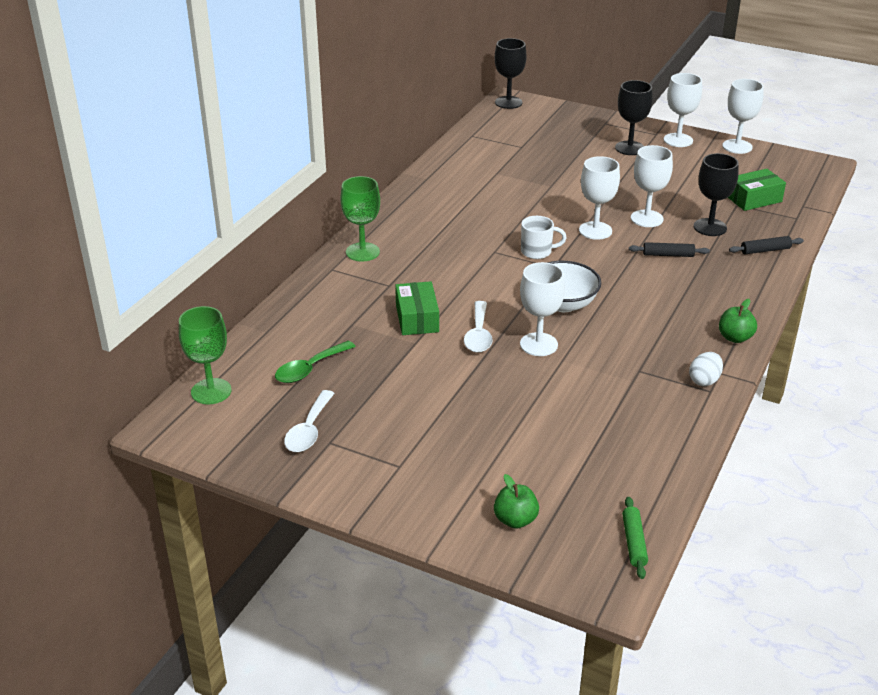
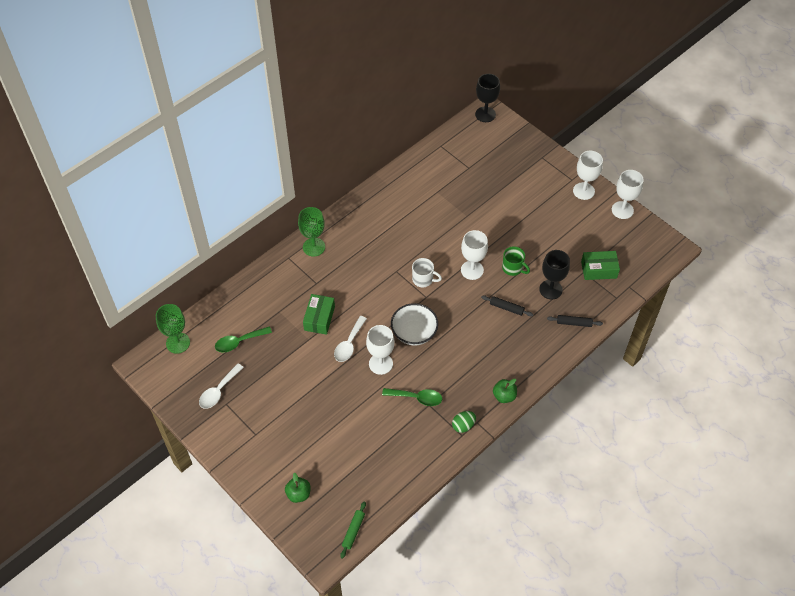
camera: 20 degrees right, 20 degrees up
(616, 367) = (417, 398): none -> green spoon
(629, 148) = (544, 190): black goblet -> none
(646, 218) = (513, 268): white goblet -> green mug
(704, 380) = (463, 425): white egg -> green egg

